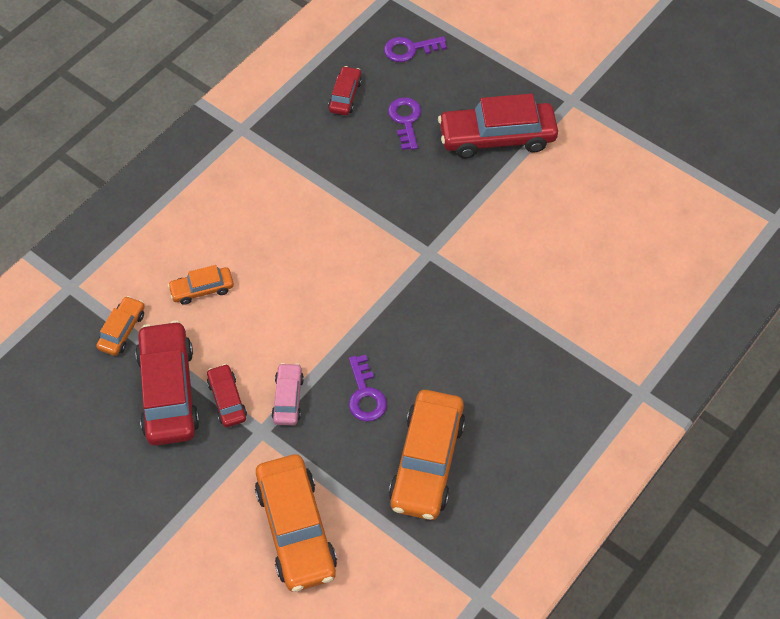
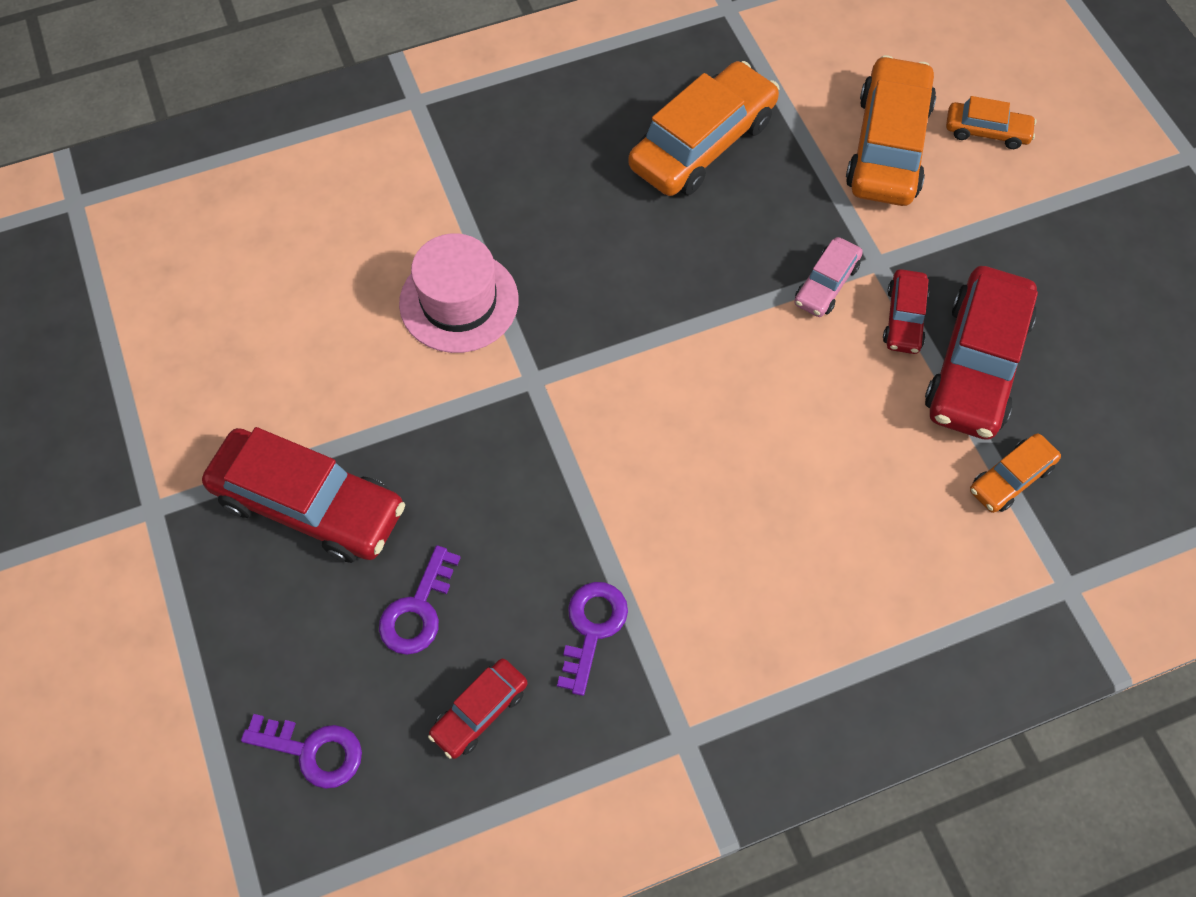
camera: 150 degrees left, 5 degrees up
(202, 289) = (873, 483): orange car -> orange car (986, 132)
(365, 394) = (729, 244): purple key -> purple key (592, 628)
(504, 275) = (459, 301): none -> pink hat

